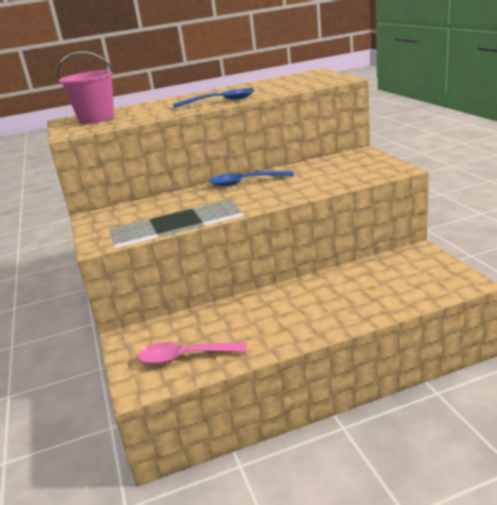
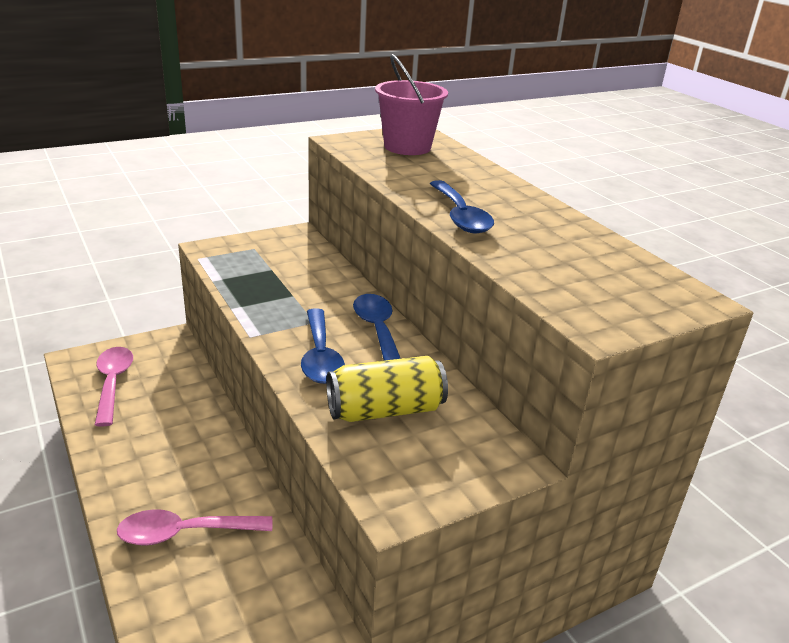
camera: 75 degrees right, 5 degrees up
(271, 193) = (320, 356): none -> blue spoon
(325, 175) = (385, 410): none -> yellow can
(358, 297) = (184, 533): none -> pink spoon

